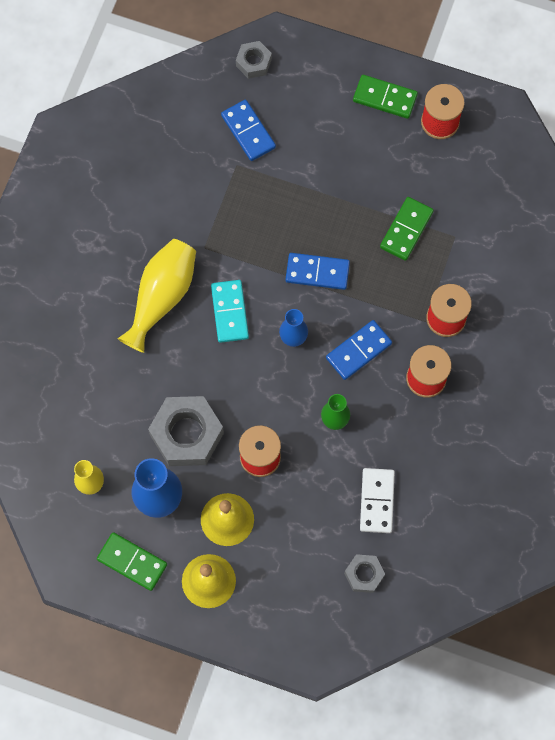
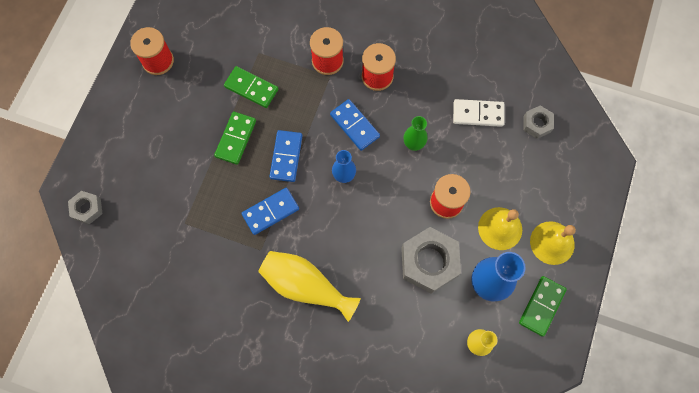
camera: 90 degrees left, 0 degrees up
(230, 312) = (320, 227): turquoise domino -> none
(248, 131) = (153, 213): blue domino -> blue domino (270, 211)
(385, 98) = (132, 102): green domino -> green domino (236, 139)

